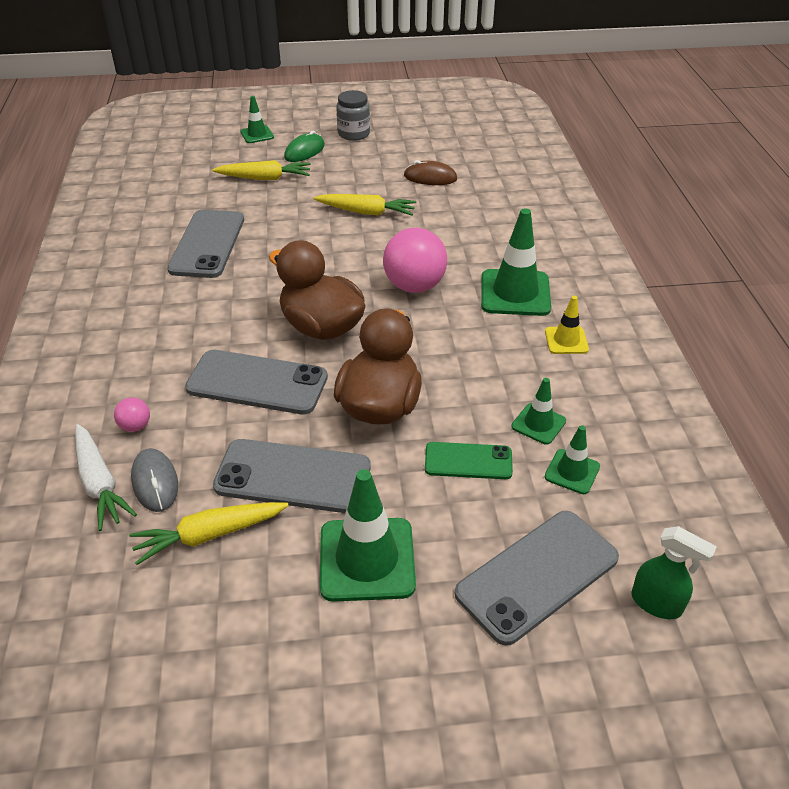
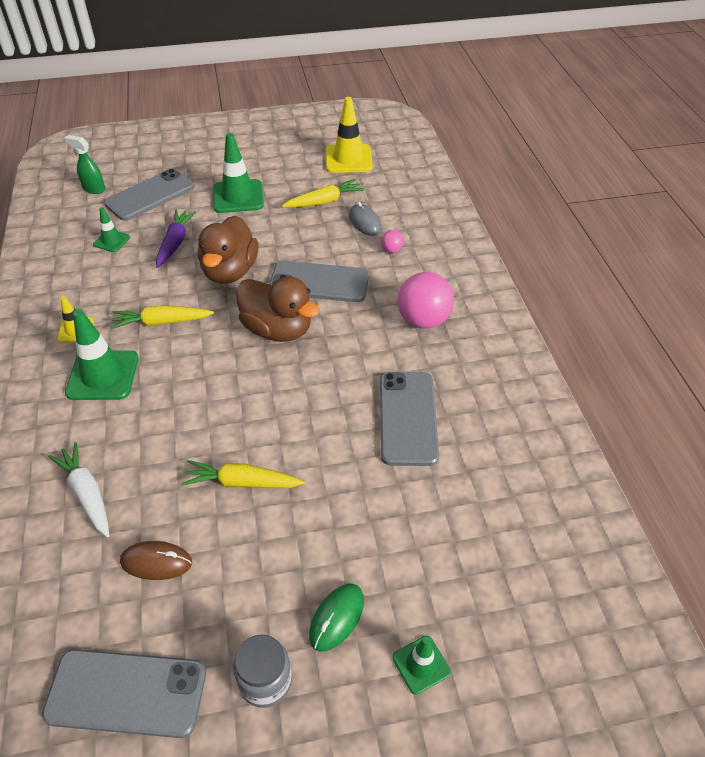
camera: 175 degrees right, 5 degrees up
(100, 483) = (397, 220): white carrot -> white carrot (87, 494)
(120, 662) = (348, 159): none -> yellow traffic cone
(265, 178) = (378, 543): yellow carrot -> yellow carrot (161, 322)
(293, 476) = (283, 229): grey phone -> grey phone (126, 693)
(414, 286) = (196, 377): pink ball -> pink ball (423, 320)
(468, 461) = (175, 243): green phone -> purple carrot
(538, 424) = (122, 267): green traffic cone -> none

